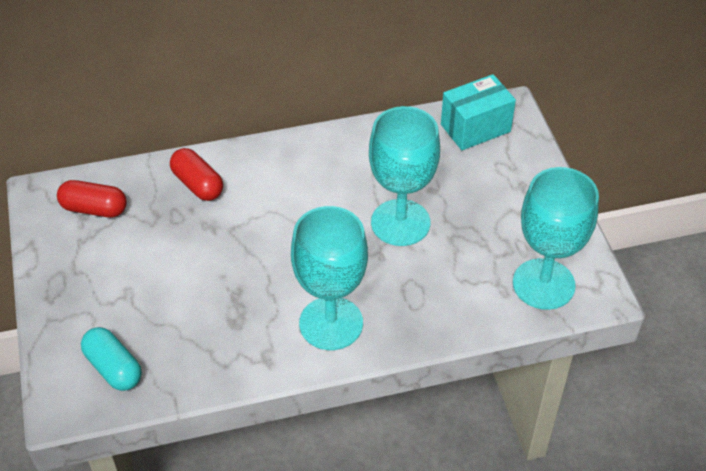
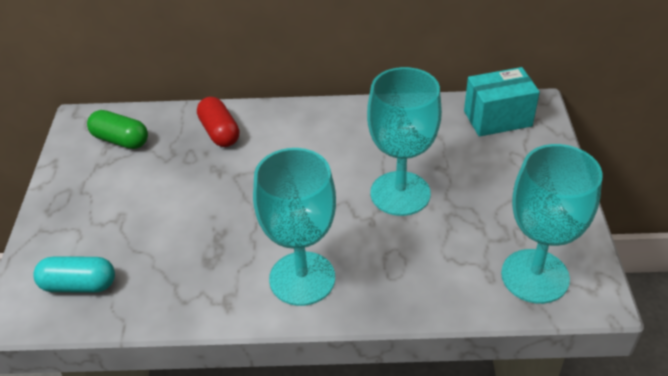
camera: 15 degrees right, 5 degrees down
(94, 209) = (120, 140): red capsule -> green capsule
(113, 368) = (79, 285): turquoise capsule -> turquoise capsule turned 60 degrees counterclockwise

